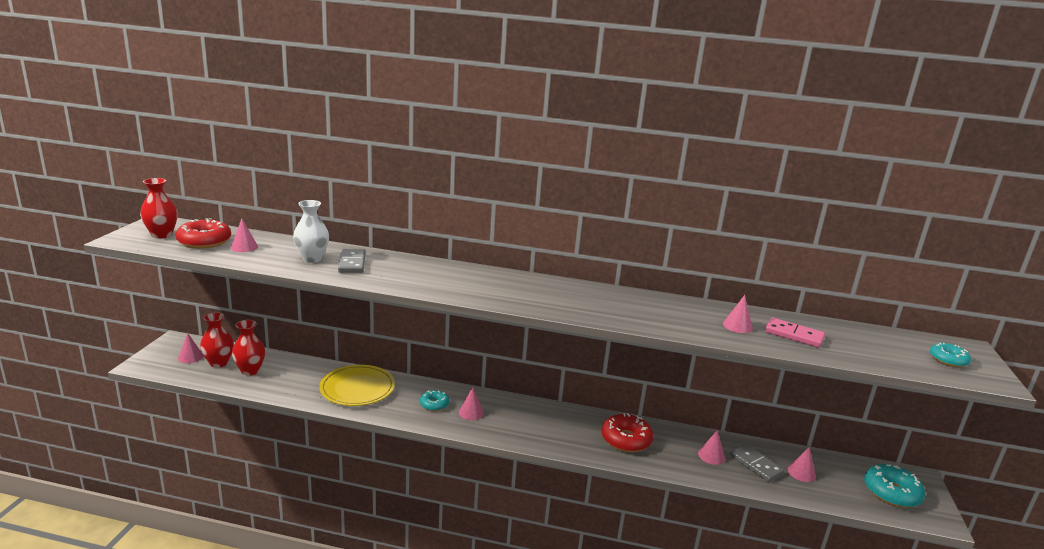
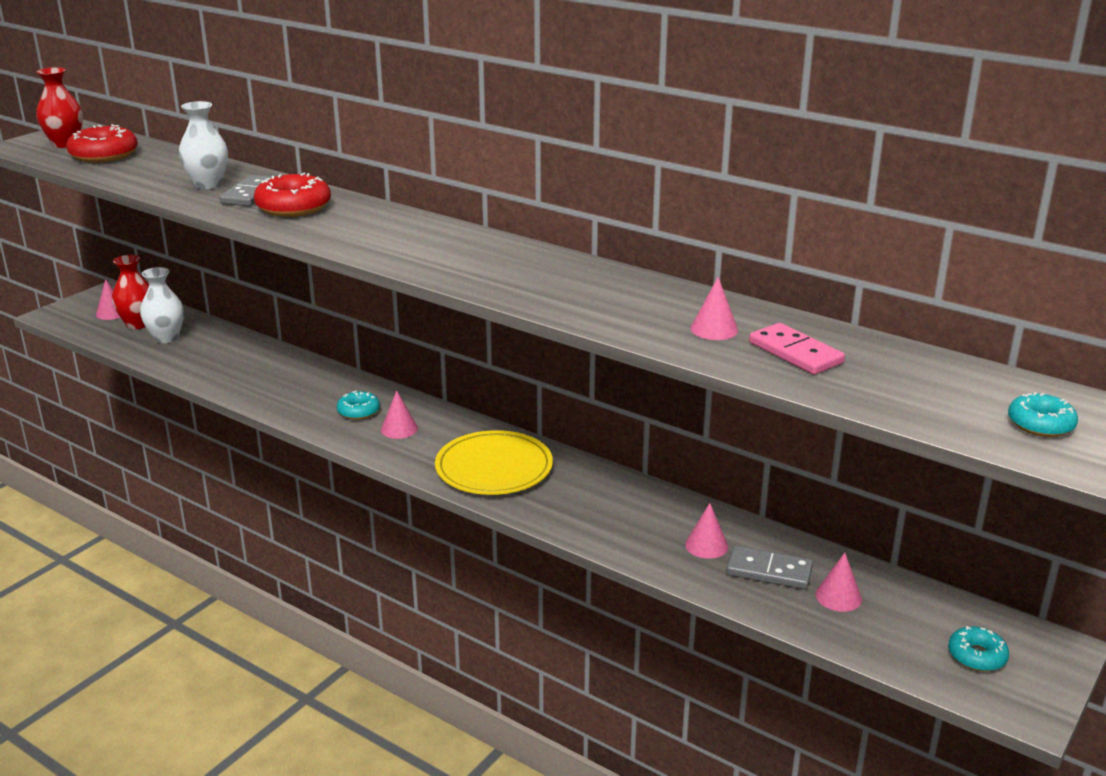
camera: 25 degrees right, 5 degrees up
(244, 247) = (142, 165): pink cone -> none
(250, 371) = (166, 338): red vase -> white vase
(357, 388) = (277, 377): yellow plate -> yellow plate (494, 468)
(626, 439) = (591, 500): red donut -> red donut (293, 207)
(755, 465) = (769, 571): grey domino -> grey domino turned 60 degrees counterclockwise
(891, 492) = (976, 656): turquoise donut -> turquoise donut, size x0.60

